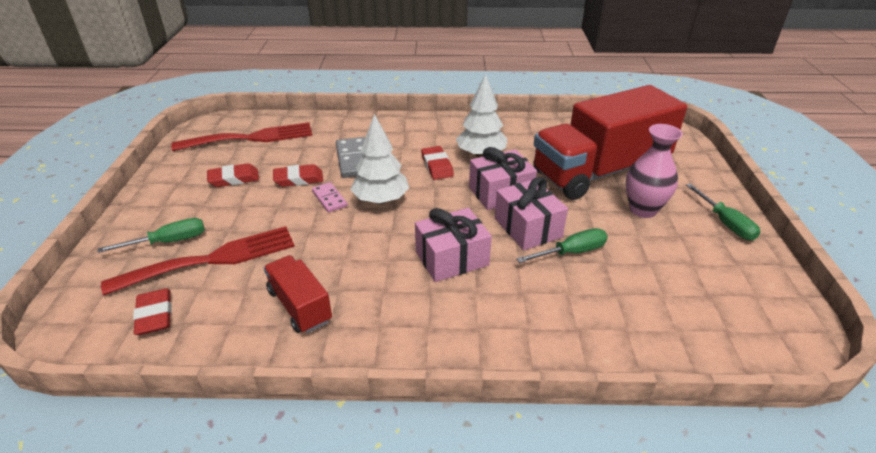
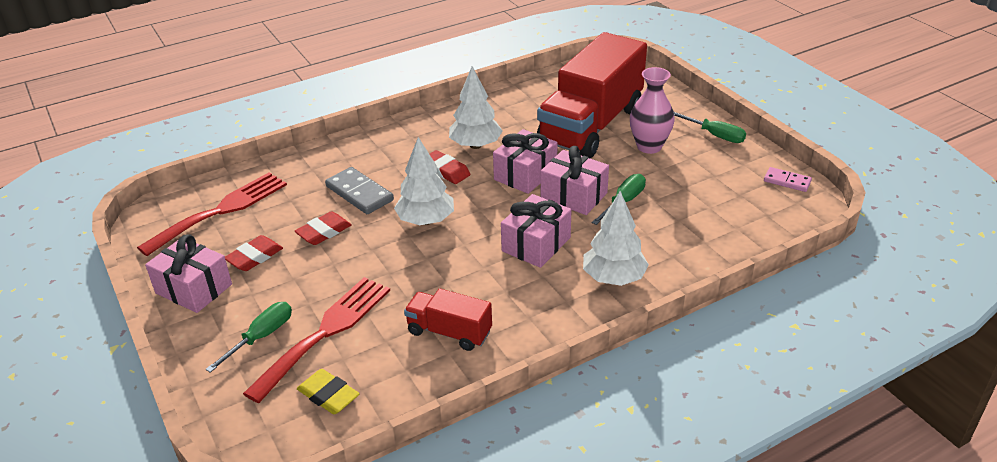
camera: 30 degrees left, 0 degrees up
(154, 315) = (328, 395): red eraser -> yellow eraser
(172, 185) = (194, 288): none -> pink gift
(329, 199) = (376, 238): pink domino -> pink domino (787, 181)
(495, 324) = (613, 278): none -> white tree

